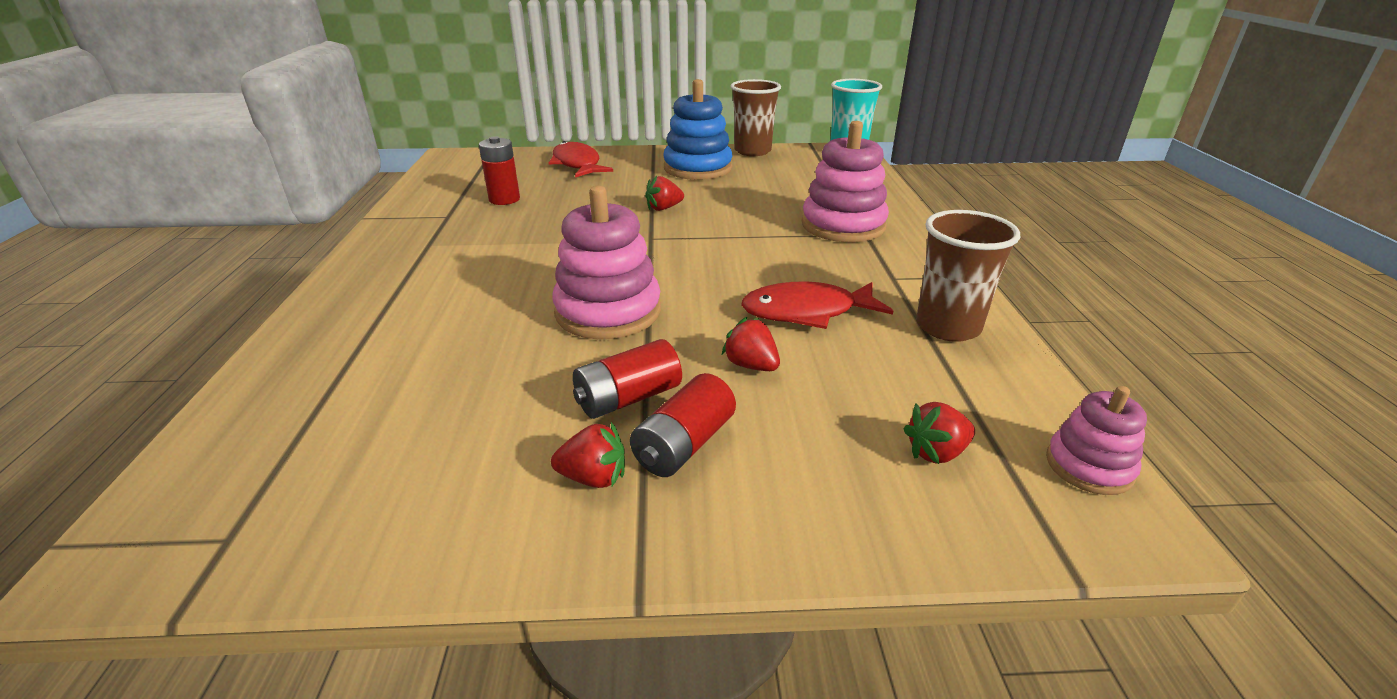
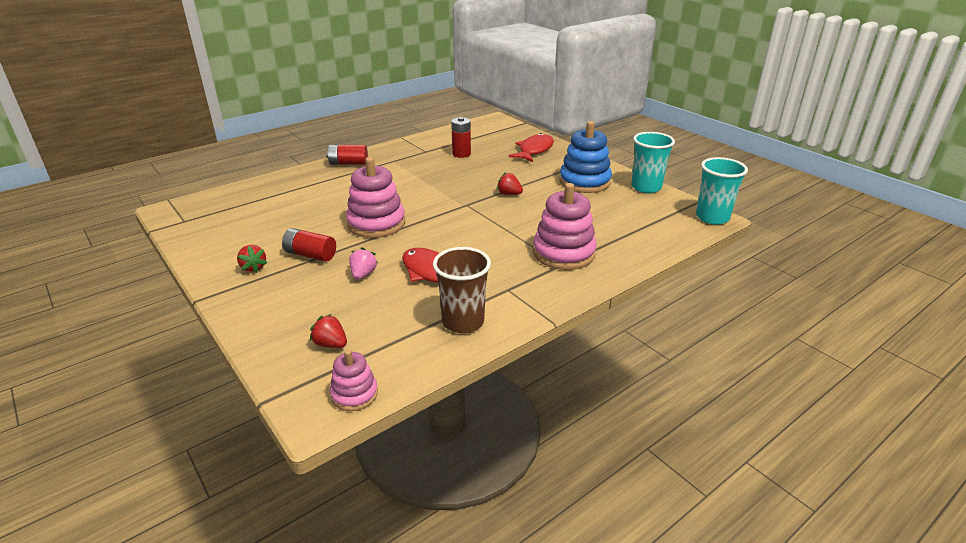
camera: 55 degrees right, 0 degrees up
(684, 445) = (288, 279): red battery -> red battery (348, 163)
(751, 365) = (363, 274): red strawberry -> pink strawberry
(752, 151) = (646, 187): brown cup -> turquoise cup

